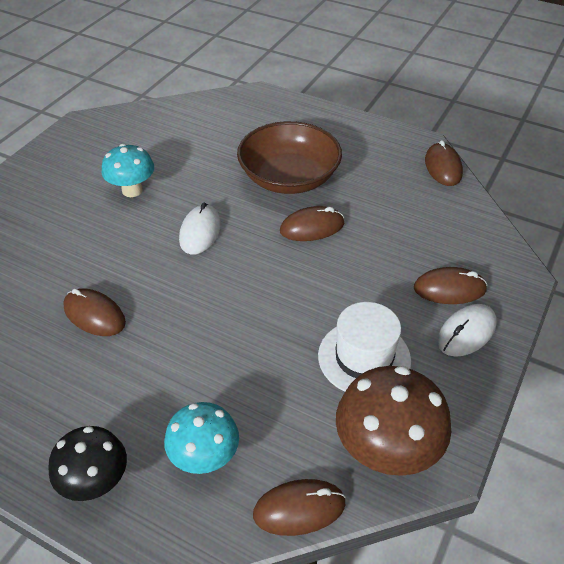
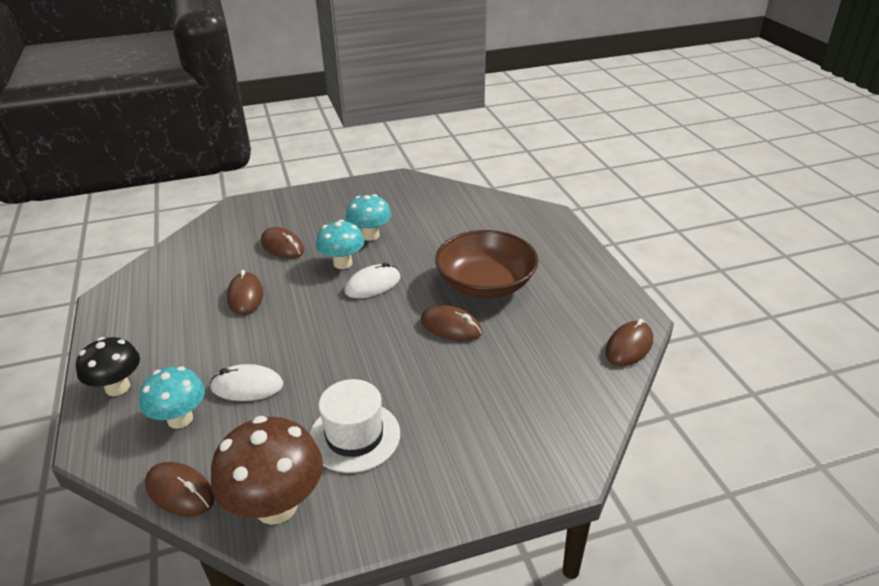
camera: 45 degrees right, 10 degrees down
(144, 229) = (342, 263): none -> turquoise mushroom
(449, 289) = (490, 438): brown mouse -> brown mouse (282, 246)
(466, 332) = (454, 477): white mouse -> white mouse (247, 386)

